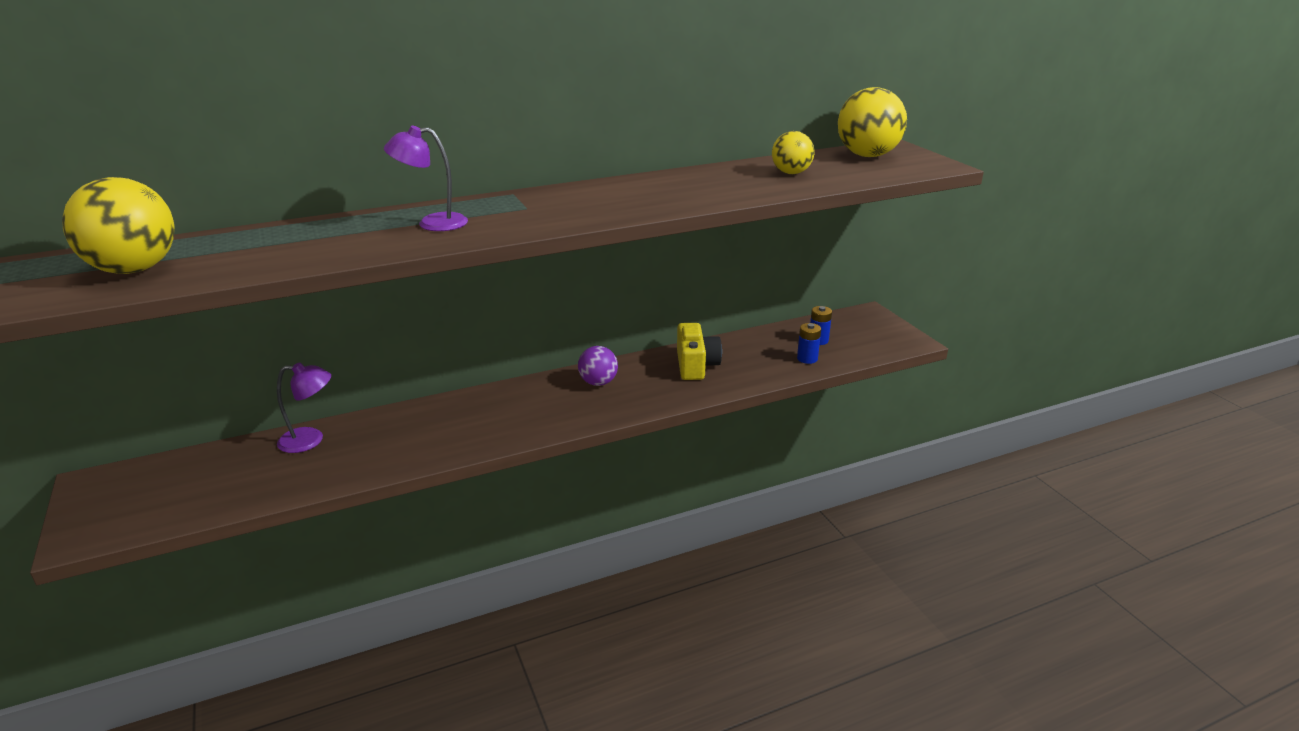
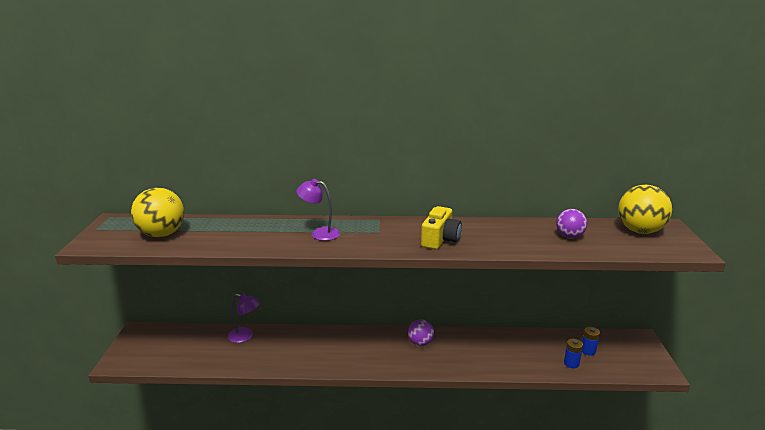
camera: 25 degrees right, 5 degrees down
(696, 365) = (490, 347): yellow camera -> yellow camera (440, 239)
(791, 173) = (569, 236): yellow ball -> purple ball

